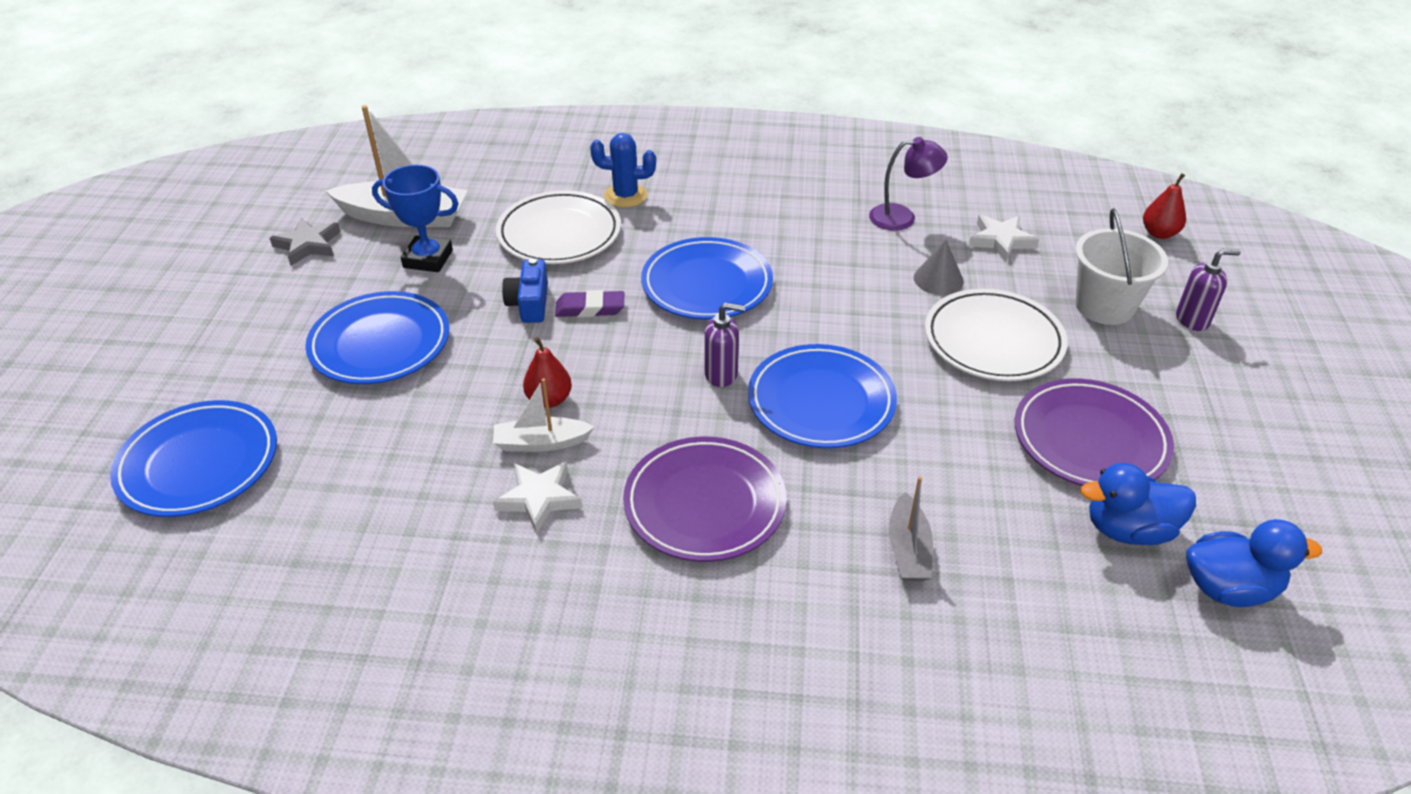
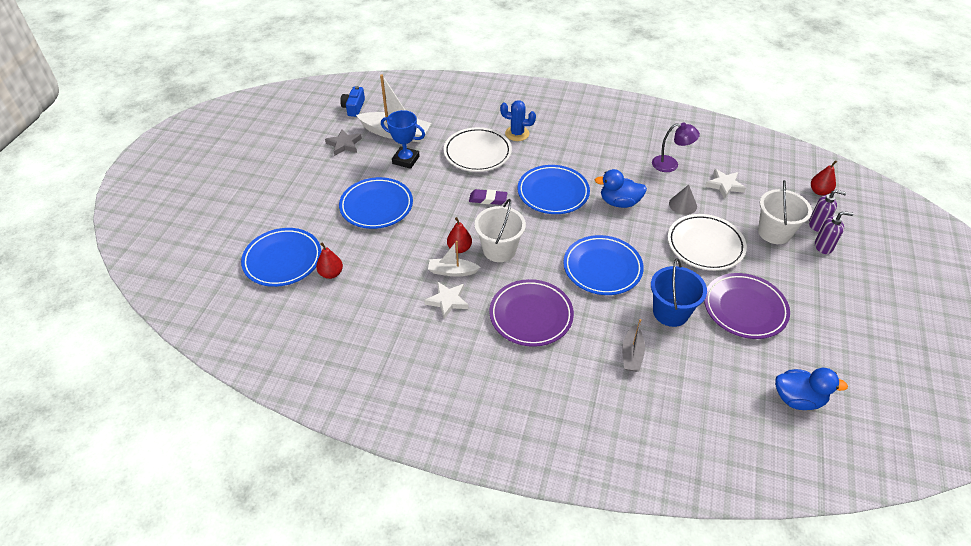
camera: 10 degrees right, 5 degrees up
(300, 477) = (331, 273): none -> red pear
(529, 303) = (456, 192): blue camera -> blue camera (354, 107)
(625, 393) = (499, 250): none -> white bucket
(721, 374) = (552, 246): purple soap dispenser -> purple soap dispenser (817, 225)
(961, 464) = (670, 312): none -> blue bucket
(1128, 530) = (752, 360): blue duck -> blue duck (619, 202)

